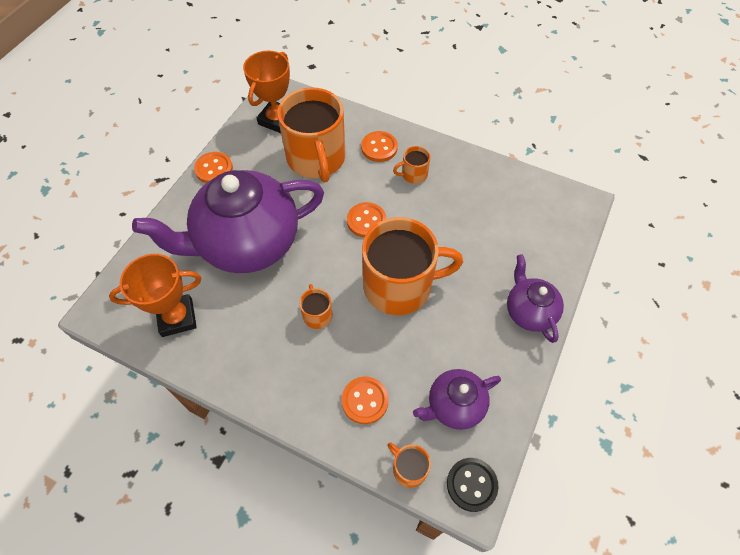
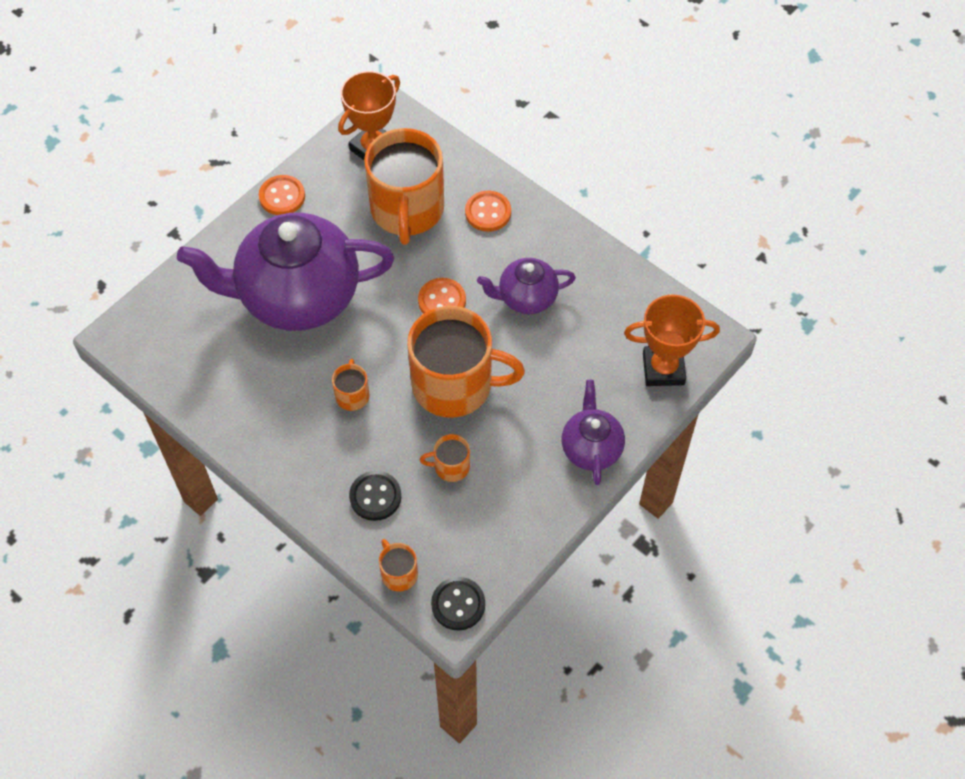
camera: 15 degrees right, 0 degrees up
(177, 317) = (200, 362): orange trophy -> orange trophy (663, 369)
(365, 400) = (375, 496): orange button -> black button
(413, 174) = (518, 256): orange mug -> orange mug (450, 466)
(454, 406) = (469, 525): purple teapot -> purple teapot (526, 298)

